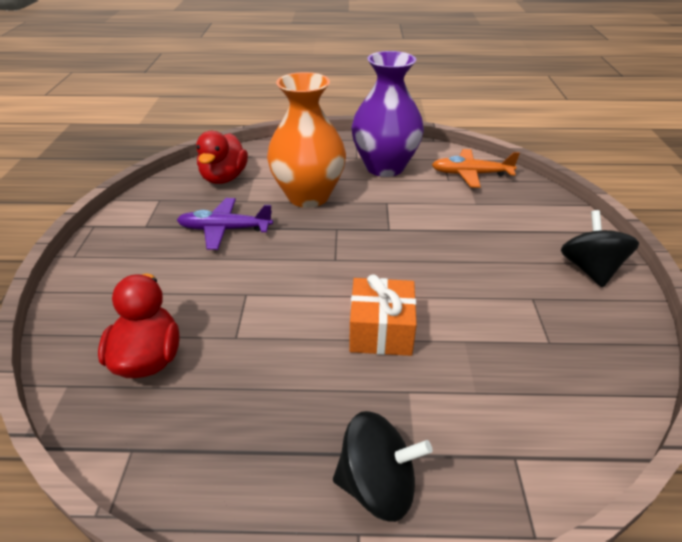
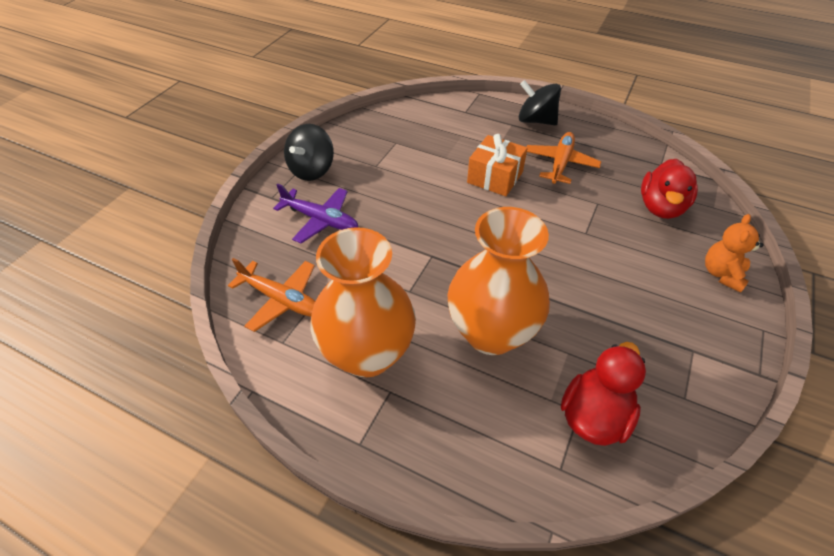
camera: 155 degrees left, 10 degrees up
(94, 294) = (722, 274): none -> orange teddy bear
(225, 229) = (599, 312): purple plane -> purple plane (320, 220)
(301, 388) = (560, 163): none -> orange plane
(385, 167) = (367, 353): purple vase -> orange vase

